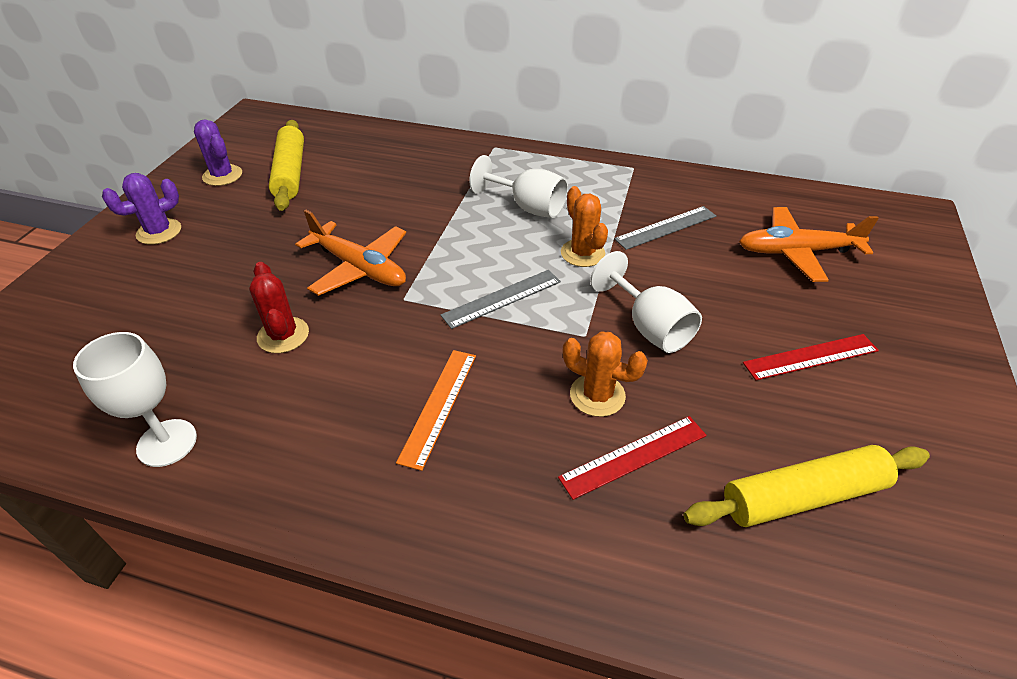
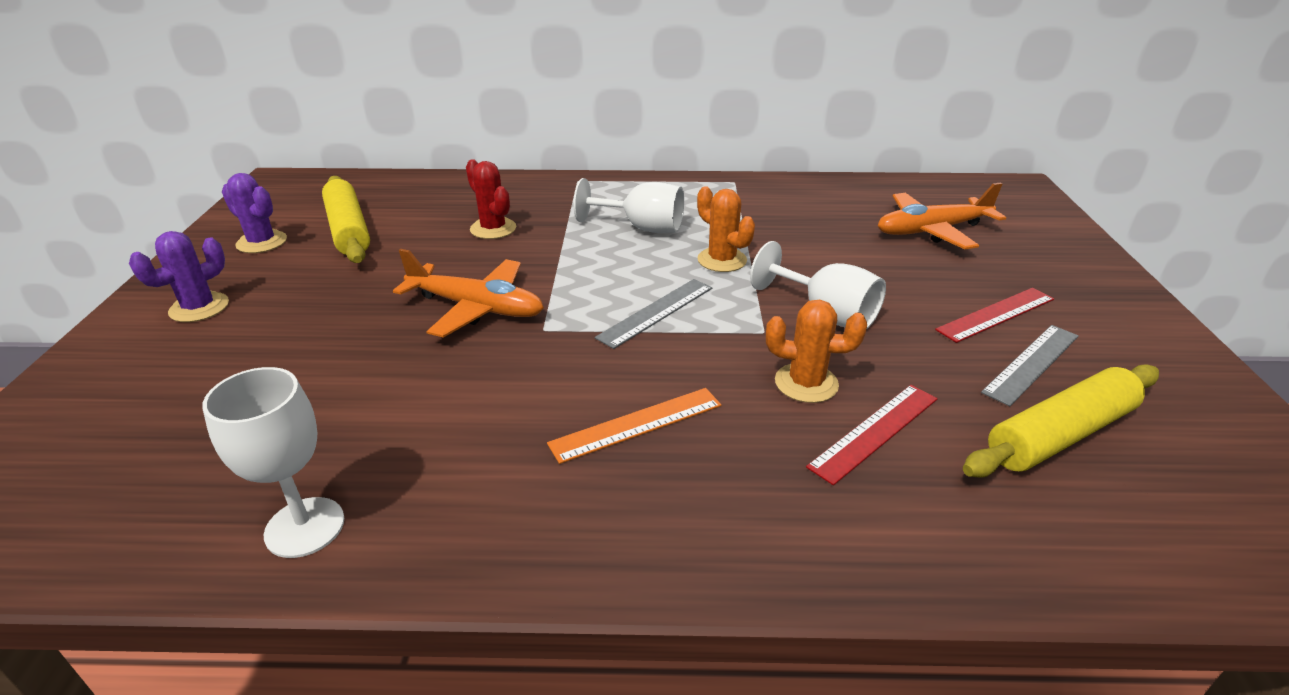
camera: 15 degrees left, 10 degrees down
(283, 335) = (412, 387): red cactus -> red cactus (493, 229)
(439, 406) = (637, 424): orange ruler -> orange ruler turned 60 degrees clockwise
(666, 227) = (794, 227): grey ruler -> grey ruler (1031, 363)

